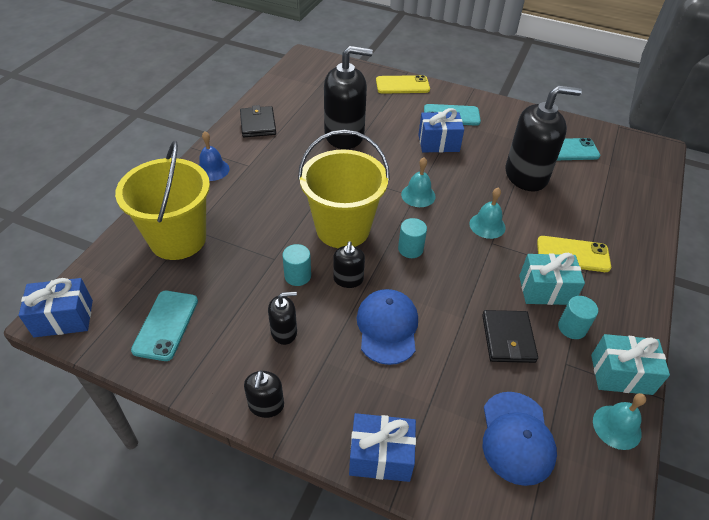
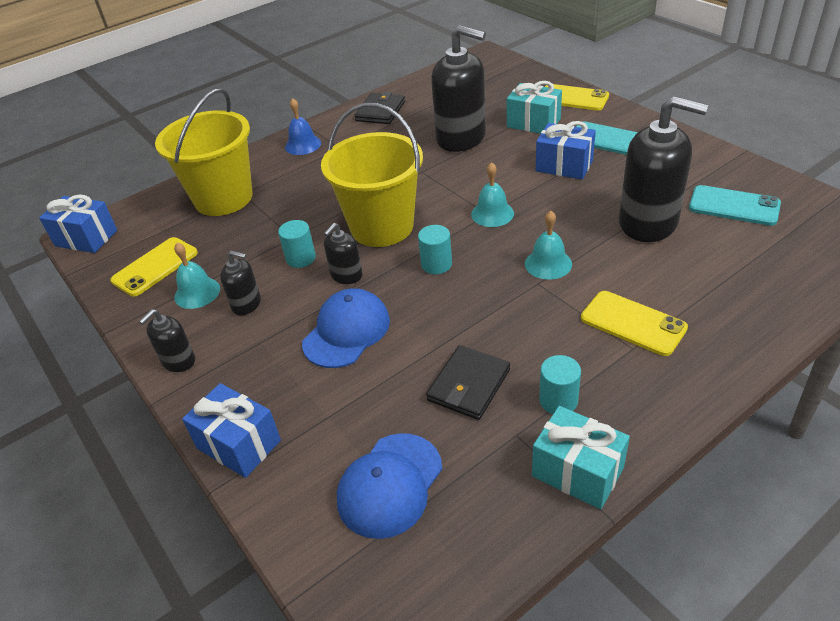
camera: 35 degrees right, 5 degrees down
(166, 325) = (155, 267): turquoise phone -> yellow phone
(545, 290) = (561, 351): turquoise gift -> turquoise gift (533, 123)
(617, 427) = (519, 524): turquoise bell -> turquoise bell (197, 292)

